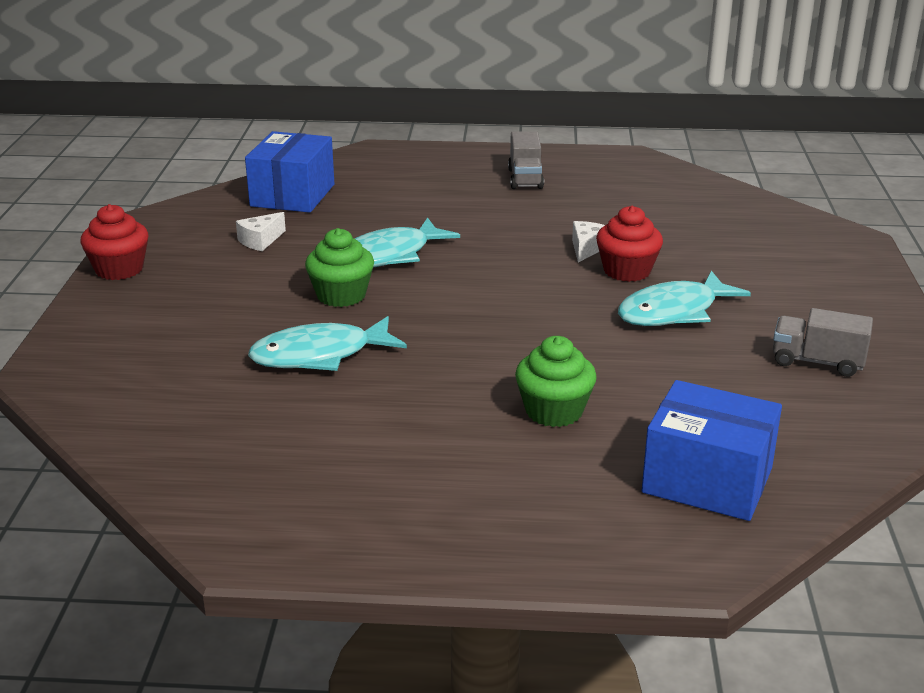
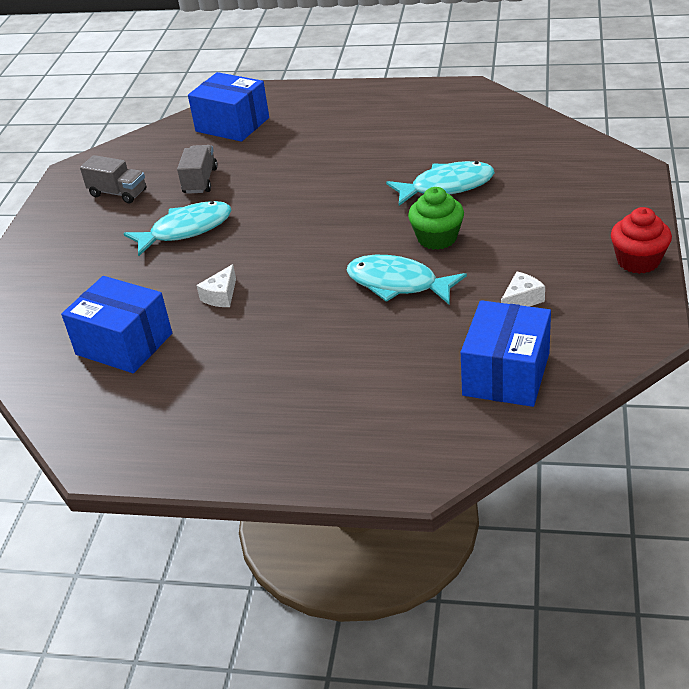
camera: 170 degrees left, 10 degrees up
(390, 255) = (398, 284): turquoise fish -> turquoise fish turned 120 degrees counterclockwise
(525, 179) = (242, 409): grey truck -> grey truck (200, 181)
(554, 411) = (299, 156): green cupcake -> none
(627, 271) = (199, 270): red cupcake -> none
(667, 216) = (124, 344): none -> blue box

